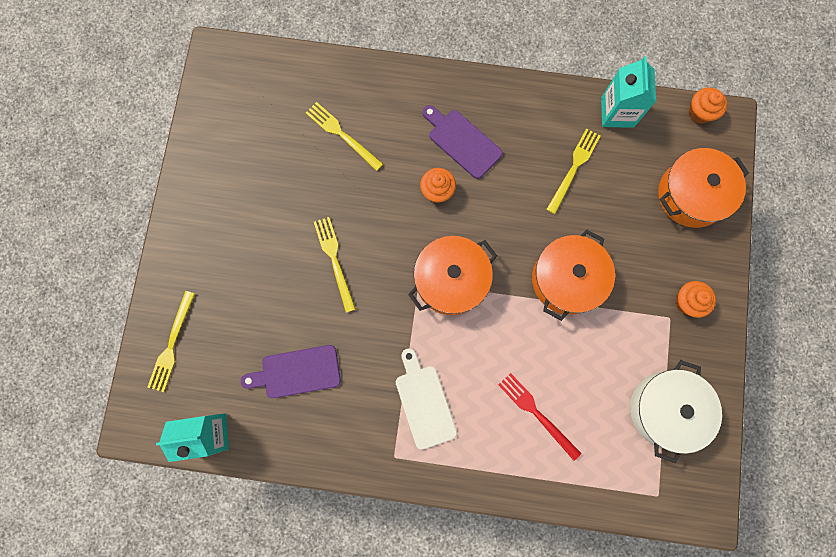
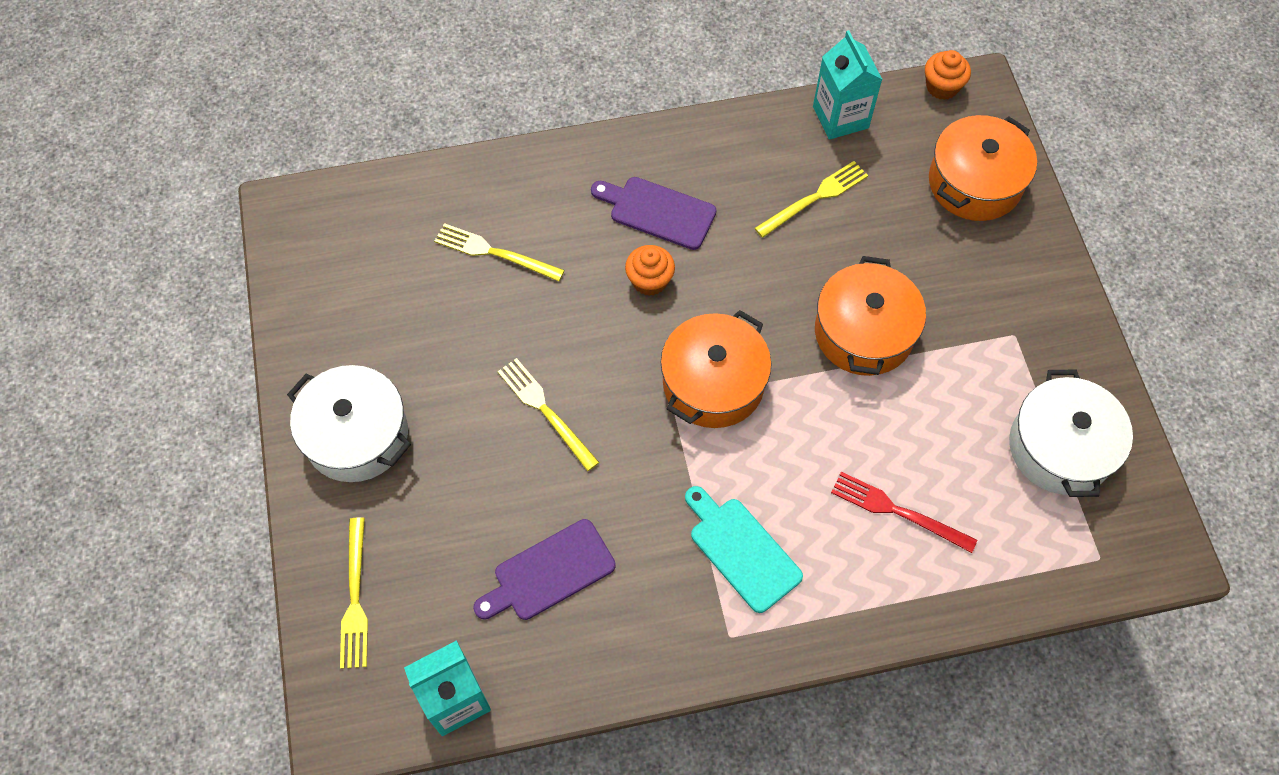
camera: 20 degrees left, 15 degrees down
(209, 234) = (357, 435): none -> white pot
(424, 402) = (741, 550): white cutting board -> turquoise cutting board
(574, 168) = (814, 198): yellow fork -> yellow fork turned 45 degrees clockwise
(687, 302) = (1027, 308): orange cupcake -> none

